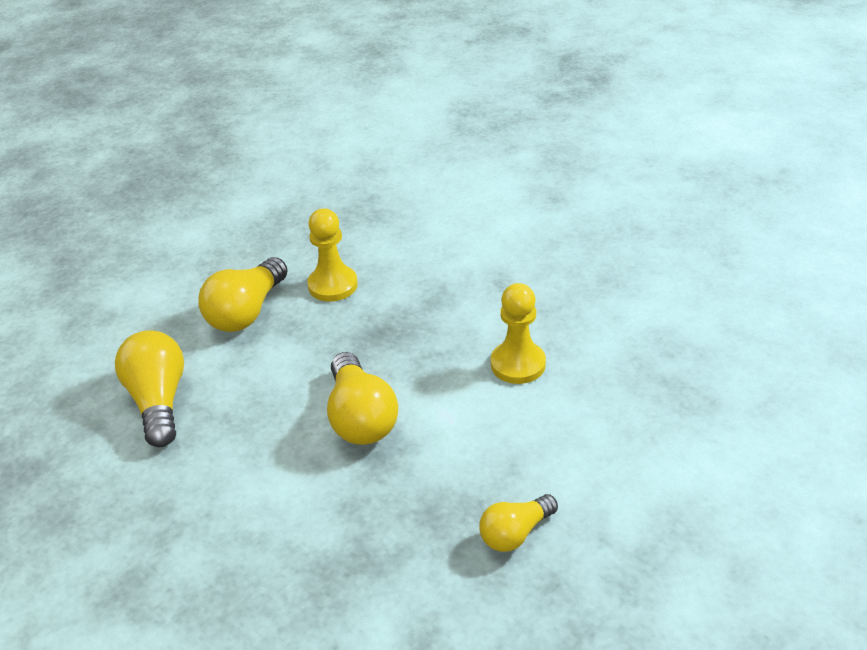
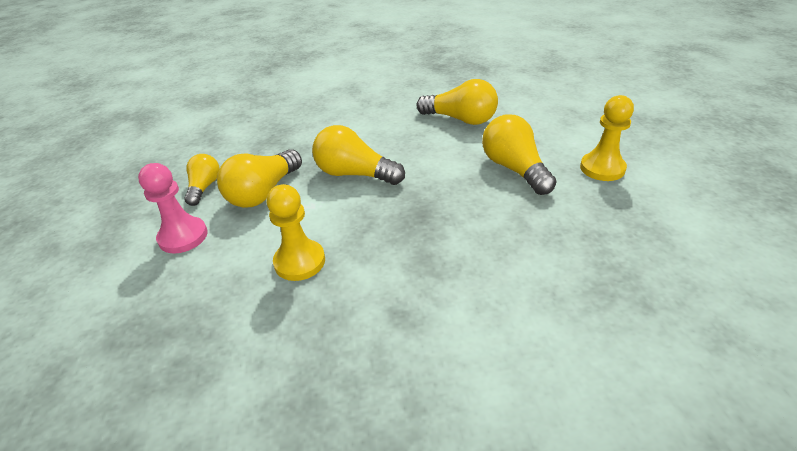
camera: 130 degrees right, 0 degrees up
(333, 285) = (505, 216): yellow pawn -> yellow pawn (602, 168)
(466, 468) = (263, 192): none -> yellow light bulb
(590, 471) = (183, 237): none -> pink pawn

